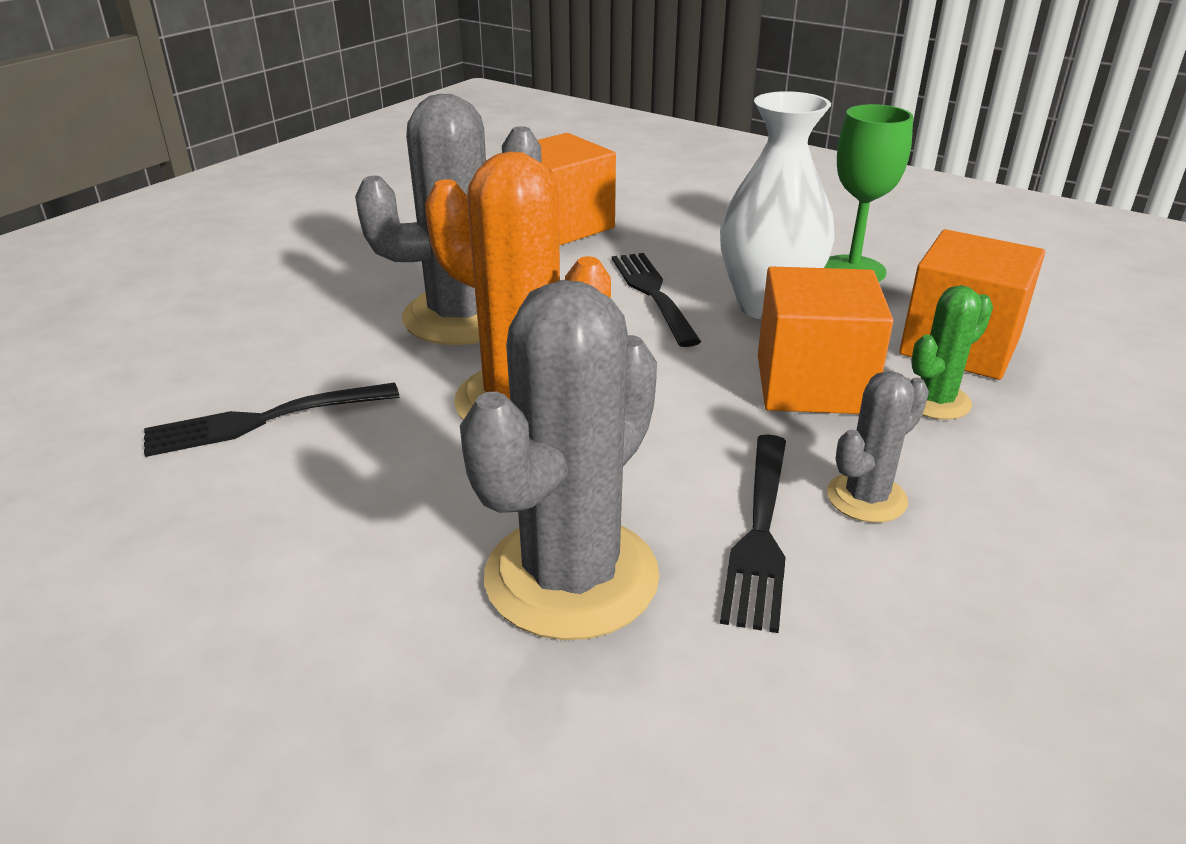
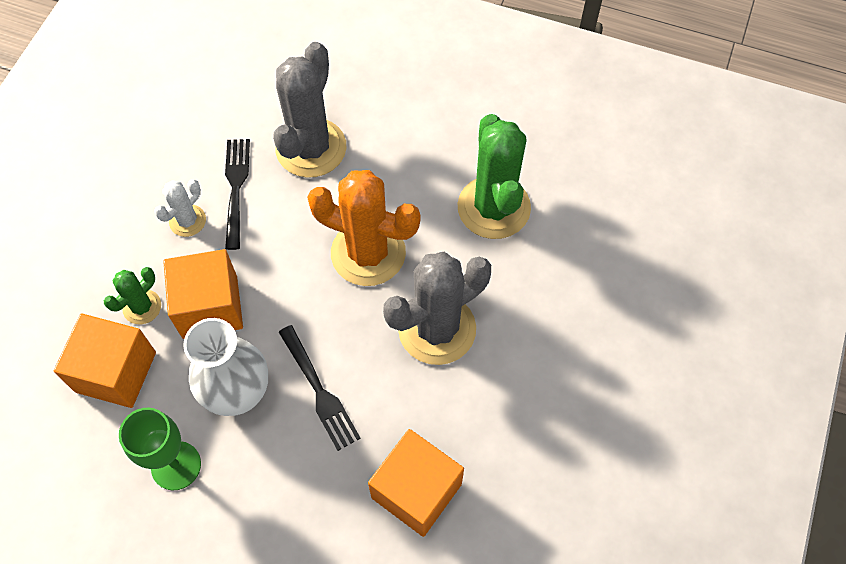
camera: 165 degrees right, 30 degrees up
(265, 419) = (494, 207): black fork -> green cactus
(866, 498) = (187, 221): grey cactus -> white cactus

